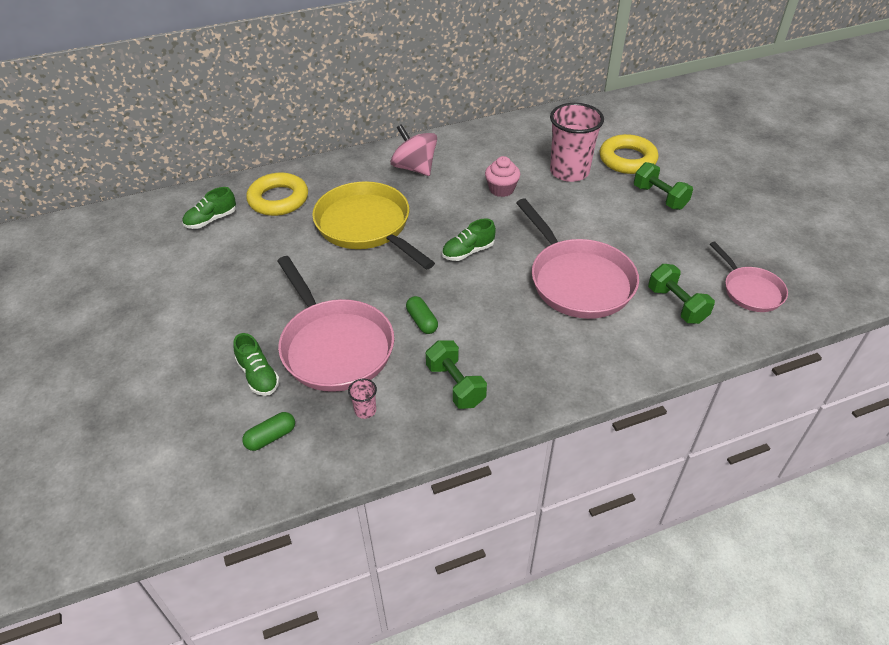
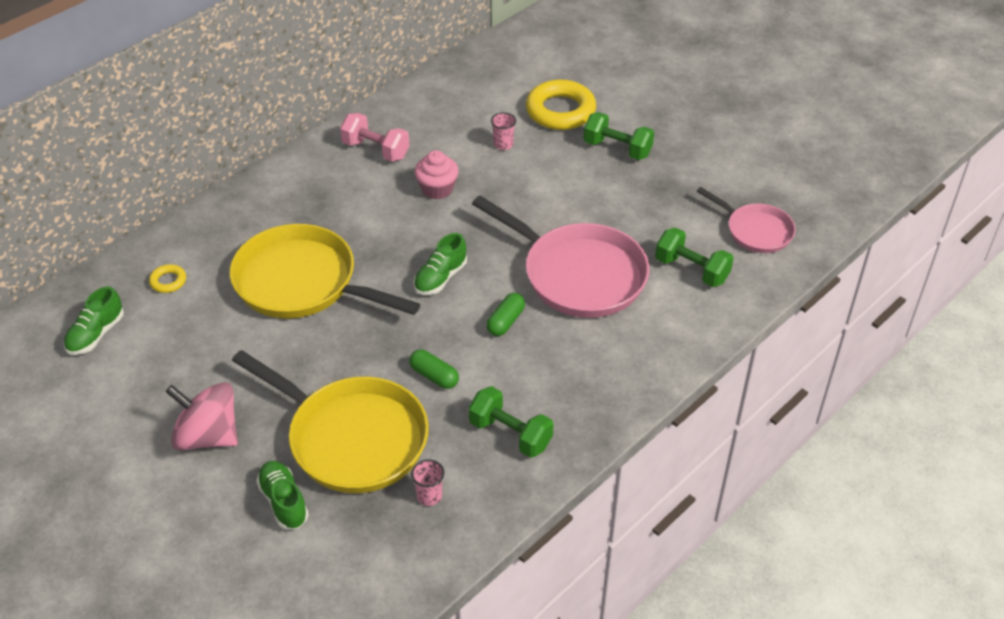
camera: 25 degrees left, 0 degrees up
(258, 376) = (284, 502): green shoe -> green shoe turned 150 degrees counterclockwise
(271, 437) = (342, 562): green capsule -> green capsule (505, 321)
(278, 199) = (168, 281): yellow ring -> yellow ring, size x0.45
(334, 346) = (351, 438): pink pan -> yellow pan
(414, 168) = (317, 190): pink spinning top -> pink spinning top (208, 436)
(472, 152) = (376, 150): none -> pink dumbbell
(569, 171) = (503, 144): pink cup -> pink cup, size x0.40

